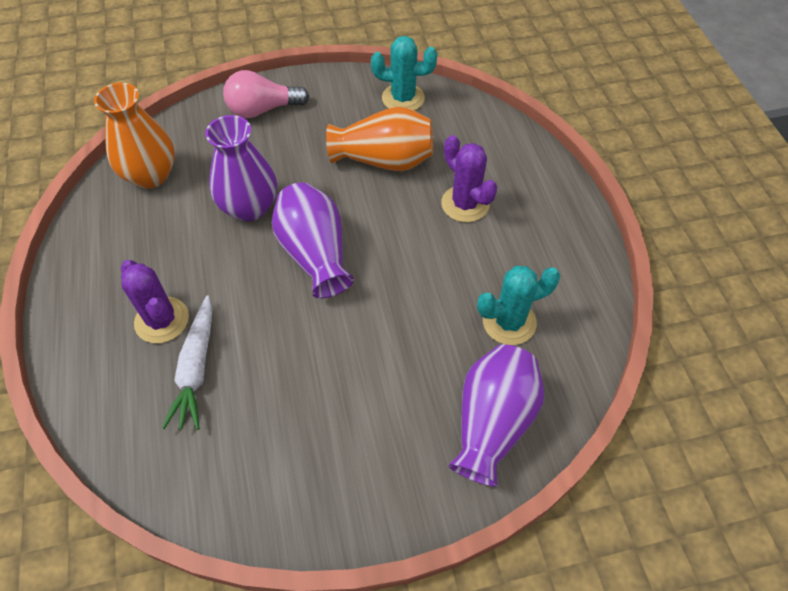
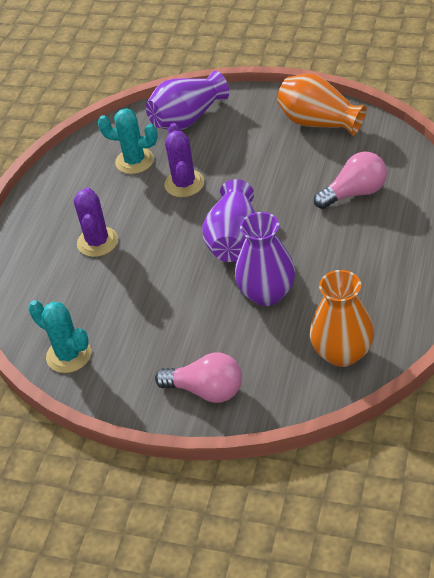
camera: 145 degrees left, 10 degrees down
(162, 320) = (369, 229): purple cactus -> purple cactus (184, 184)
(196, 368) = (354, 193): white carrot -> pink light bulb
(384, 160) = (131, 298): orange vase -> orange vase (319, 122)

